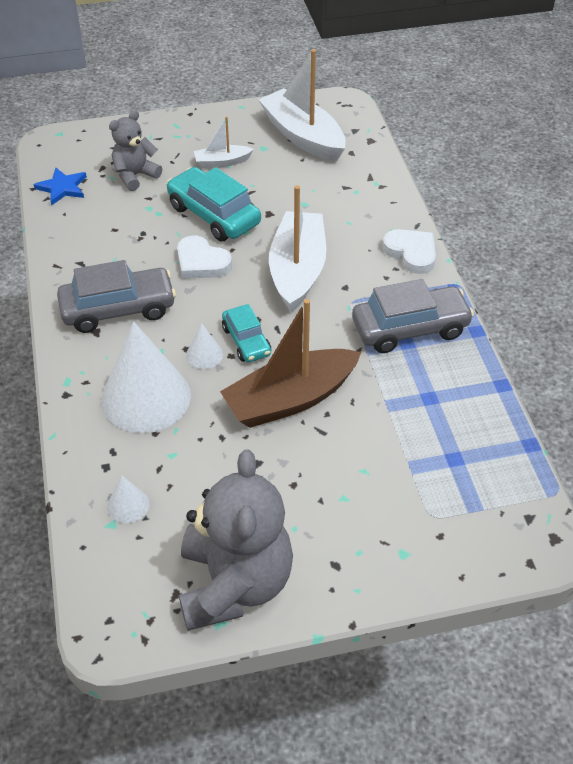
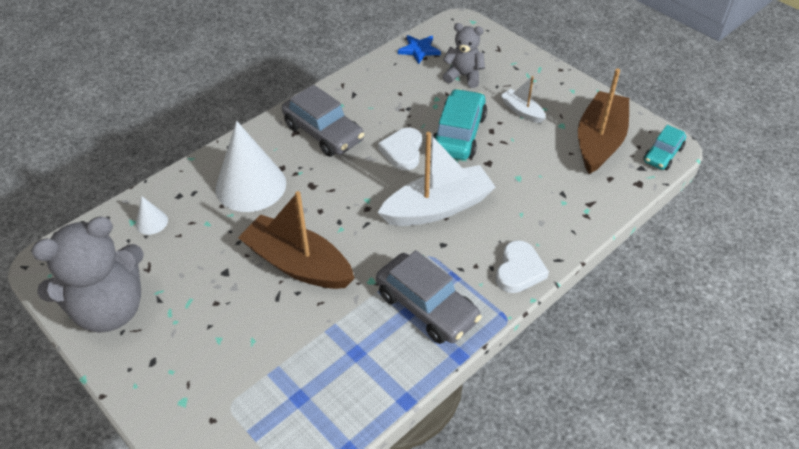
camera: 60 degrees right, 0 degrees up
(204, 355) = (310, 196): white cone -> none
(246, 341) = (340, 212): turquoise car -> turquoise car (663, 154)
(303, 136) = (599, 141): white boat -> brown boat

